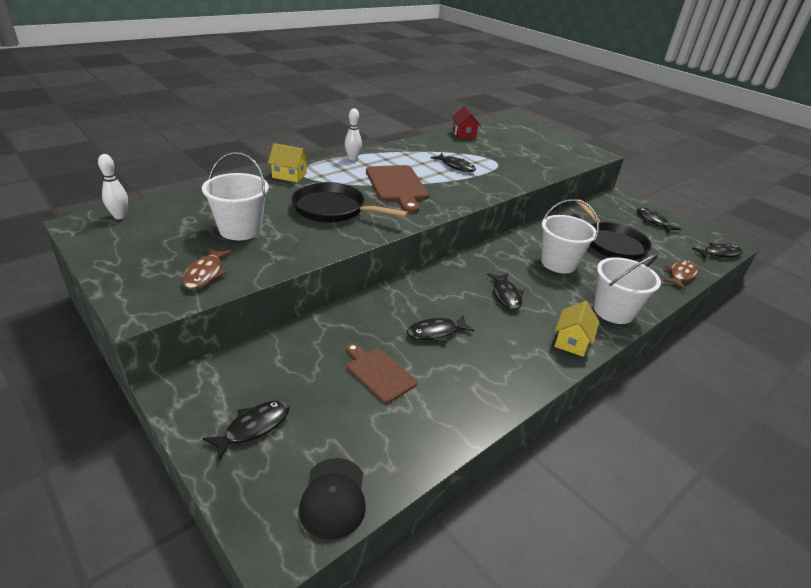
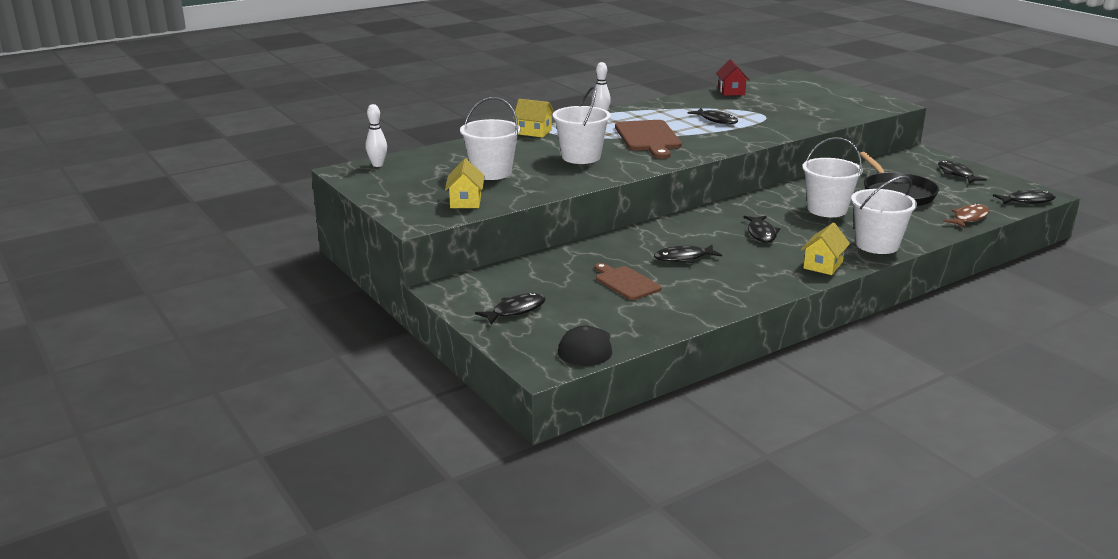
camera: 10 degrees right, 10 degrees down
(205, 274) = (465, 201): brown fish -> yellow house
(333, 209) = (581, 157): black pan -> white bucket

